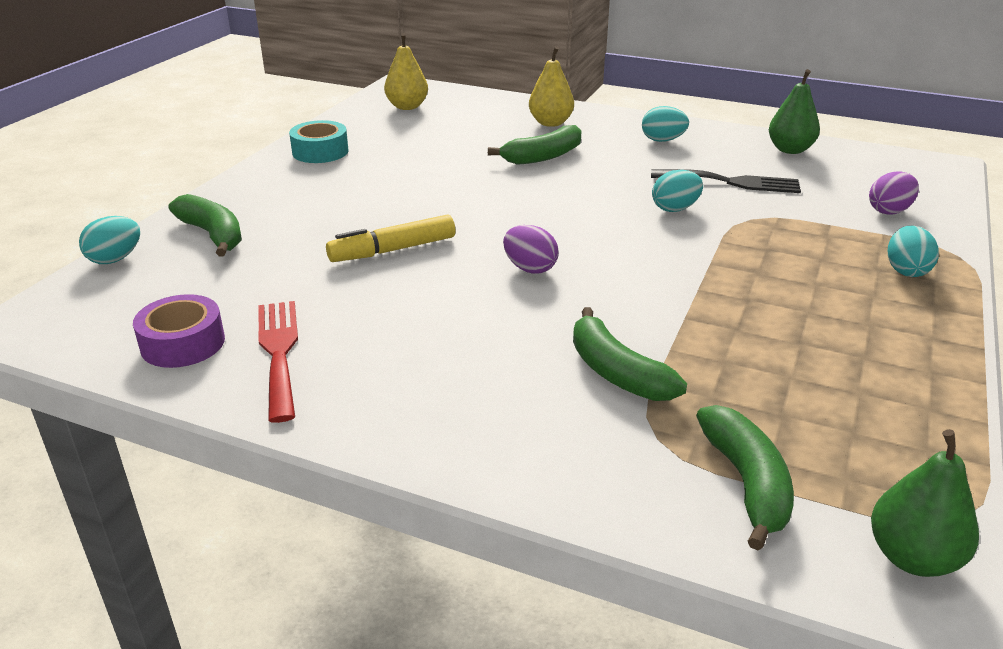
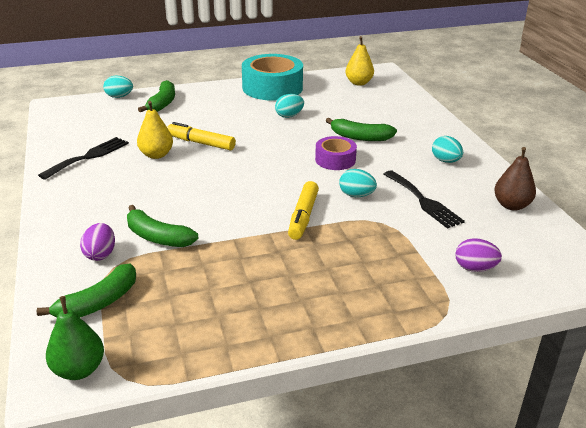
camera: 50 degrees right, 0 degrees up
(183, 343) = (74, 137): purple tape -> purple tape (335, 160)
(279, 352) = (88, 157): red fork -> black fork
(320, 152) = (272, 88): turquoise tape -> turquoise tape, size x1.83
(530, 268) = (228, 180): purple egg -> purple egg (100, 254)
(550, 123) = (408, 123): yellow pear -> yellow pear (156, 155)
(616, 372) = (157, 237): green banana -> green banana turned 75 degrees counterclockwise
(685, 255) = (303, 216): none -> yellow marker
(790, 150) = (511, 205): green pear -> brown pear
(906, 270) = (391, 296): turquoise egg -> turquoise egg (289, 116)

